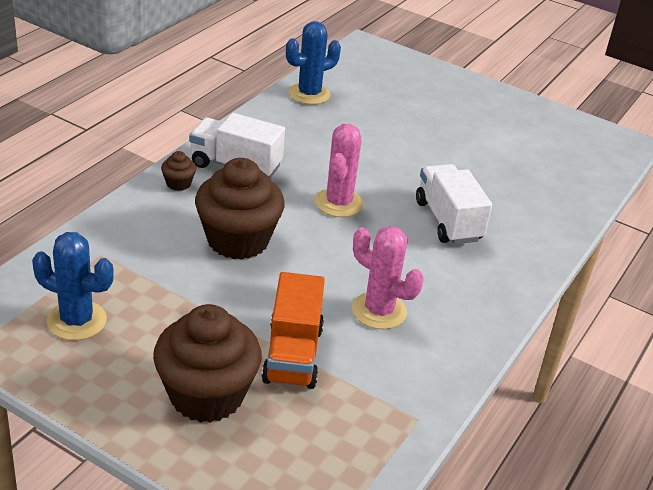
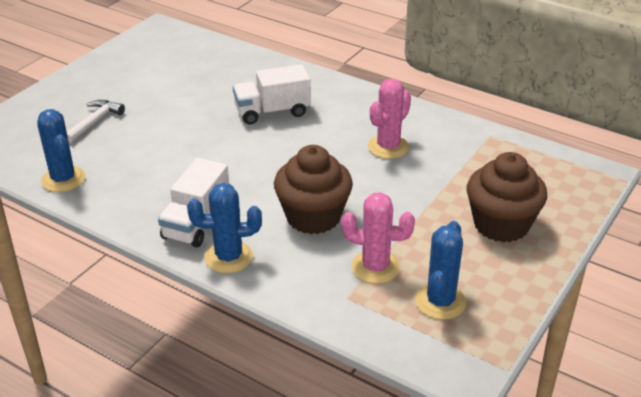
camera: 85 degrees left, 0 degrees up
(178, 184) = (228, 257): brown cupcake -> blue cactus
(293, 355) = (446, 186): orange truck -> none
(338, 203) = (253, 163): pink cactus -> pink cactus (375, 267)
(409, 107) = (94, 122): none -> white hammer

